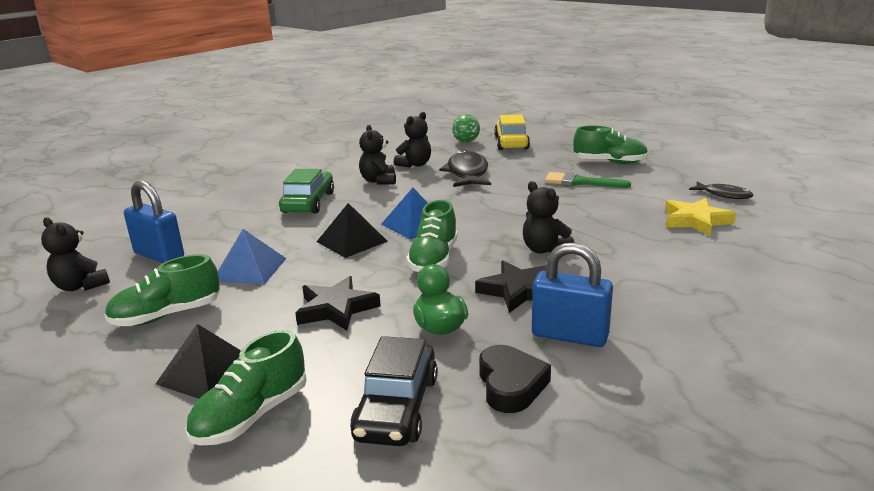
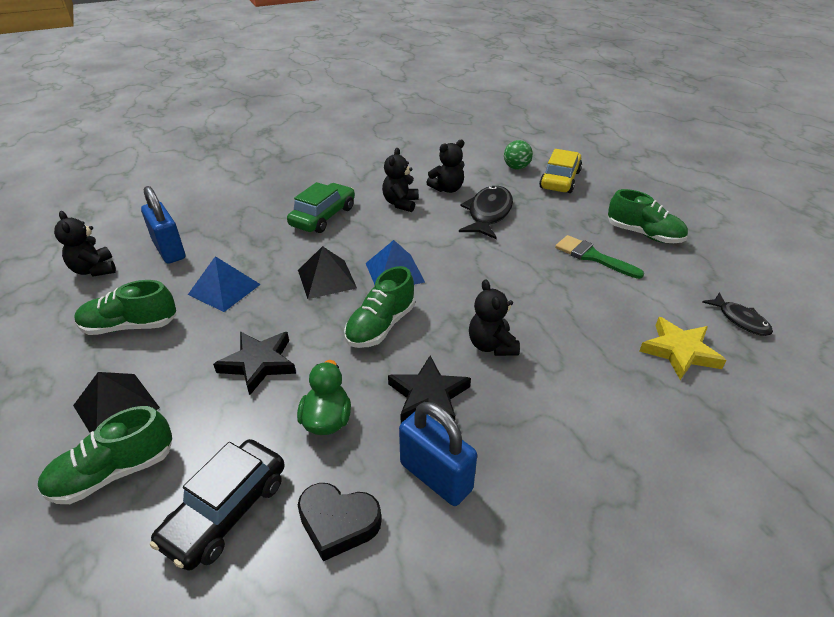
camera: 20 degrees right, 15 degrees up
(510, 385) = (338, 523): black heart -> black heart turned 90 degrees clockwise

